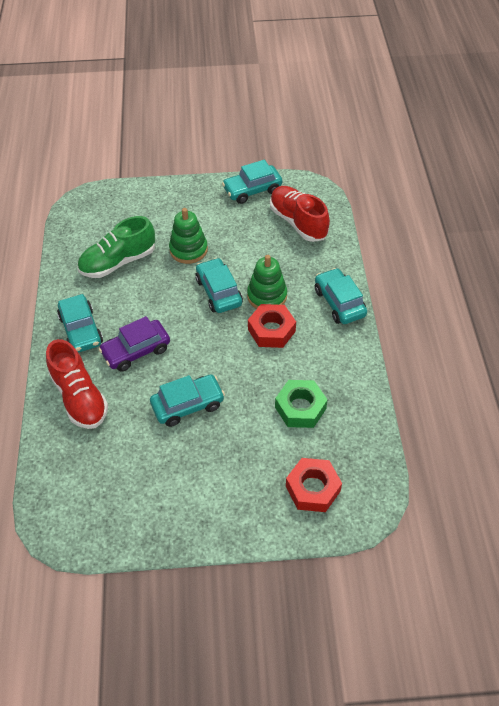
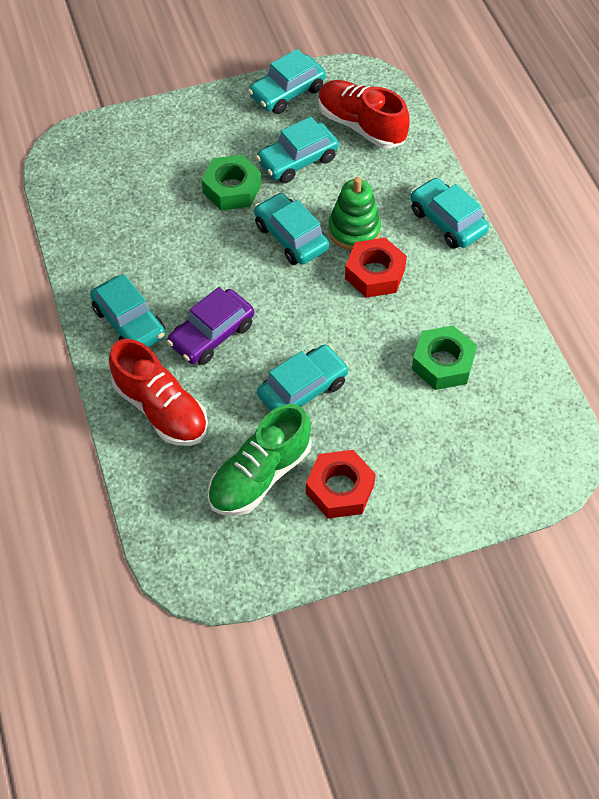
camera: 15 degrees left, 5 degrees up
(118, 262) = (145, 222): green shoe -> green shoe (260, 475)
(188, 250) = (232, 189): green stacking toy -> green nut
(243, 238) = (297, 160): none -> turquoise car
(312, 488) = (489, 457): red nut -> red nut (340, 489)

